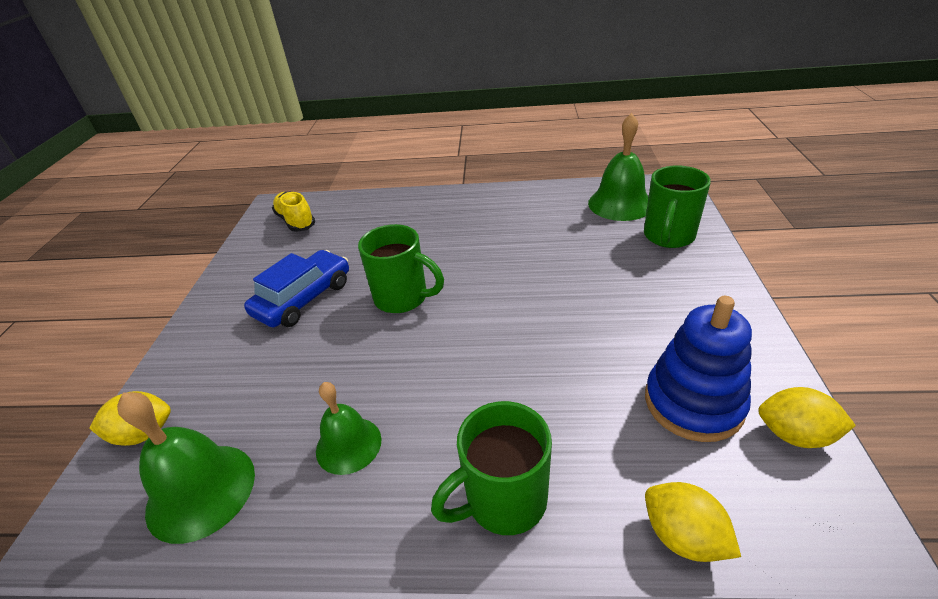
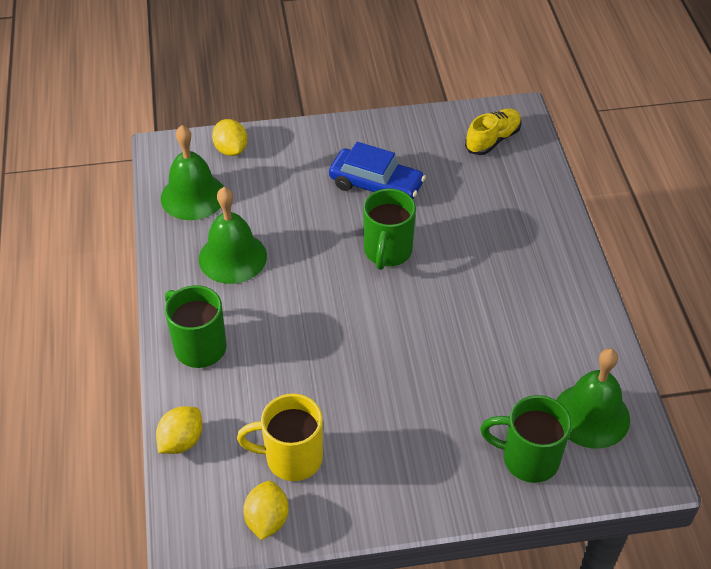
camera: 75 degrees right, 10 degrees up
(348, 445) = (232, 257): green bell -> green bell, size x1.51
(693, 403) = (291, 458): blue stacking toy -> yellow mug

